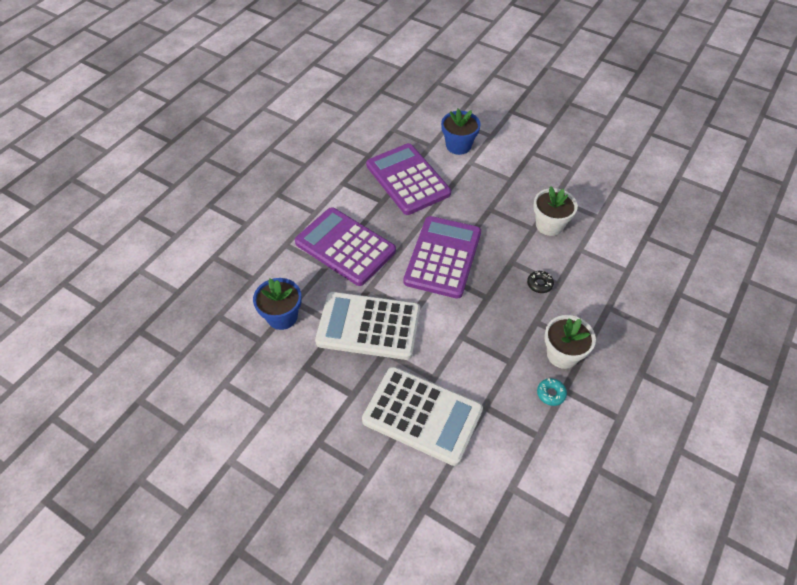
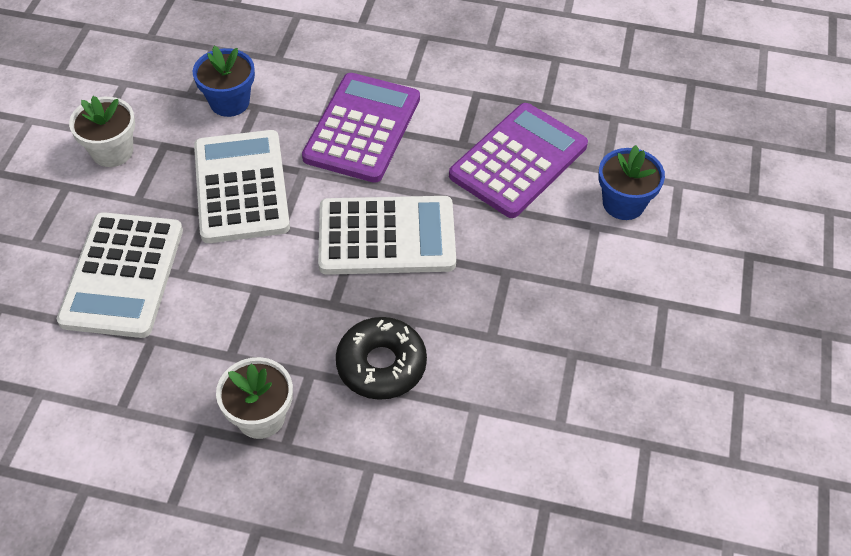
camera: 70 degrees right, 0 degrees up
(443, 257) = (386, 237): purple calculator -> white calculator
(539, 284) = (381, 365): black donut -> black donut, size x2.17
(549, 225) = (508, 357): white flower pot -> white flower pot (112, 151)
(551, 394) = (190, 413): turquoise donut -> none

